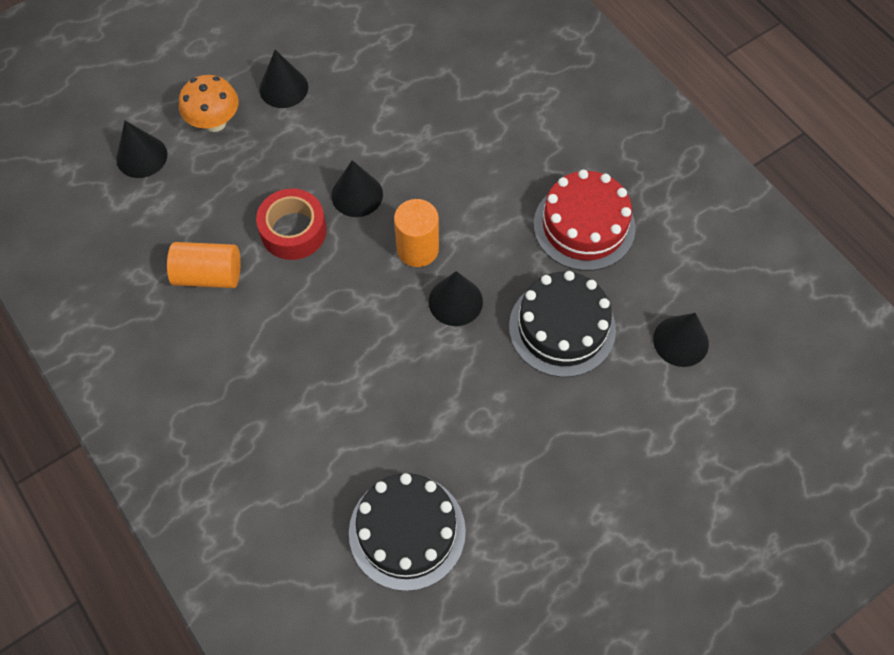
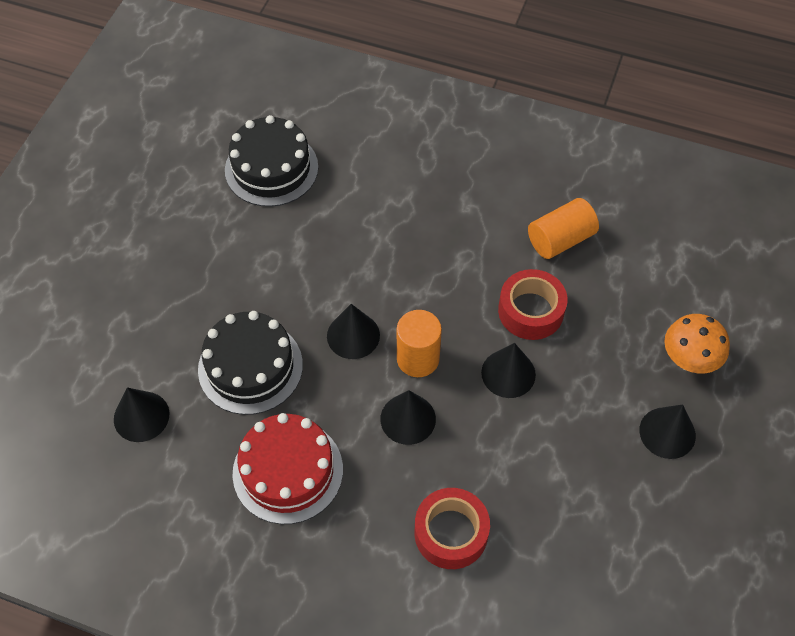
camera: 145 degrees right, 5 degrees down
(141, 156) = (712, 293): black cone -> black cone (408, 419)
(493, 117) = (451, 533): none -> red tape

